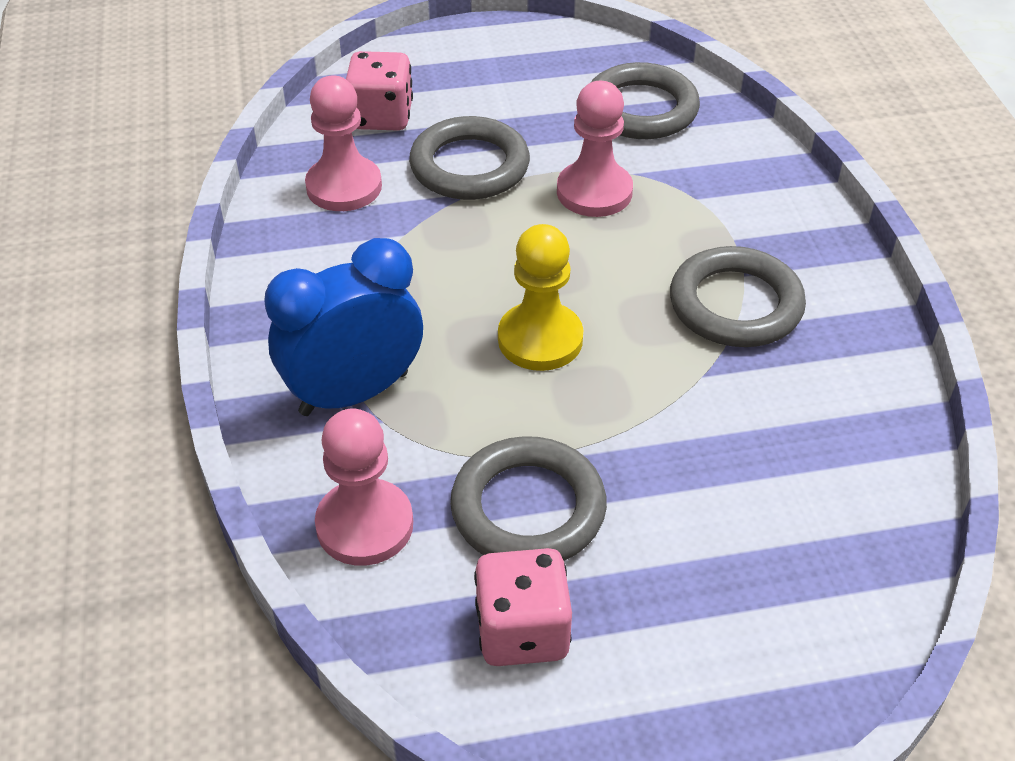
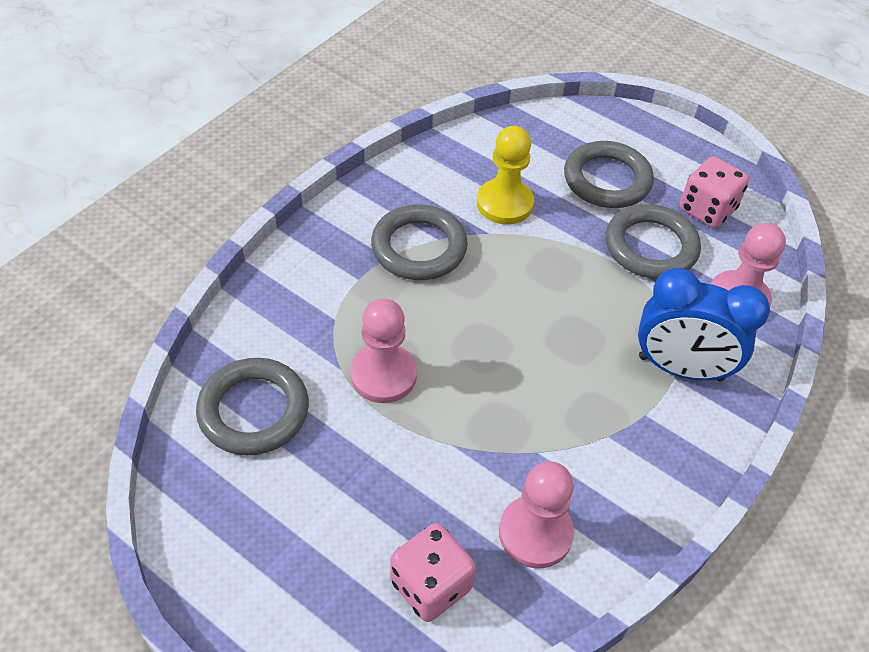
camera: 135 degrees left, 5 degrees up
(469, 166) = (429, 470): grey ring -> grey ring (607, 180)
(540, 339) = (544, 314): yellow pawn -> yellow pawn (504, 203)

